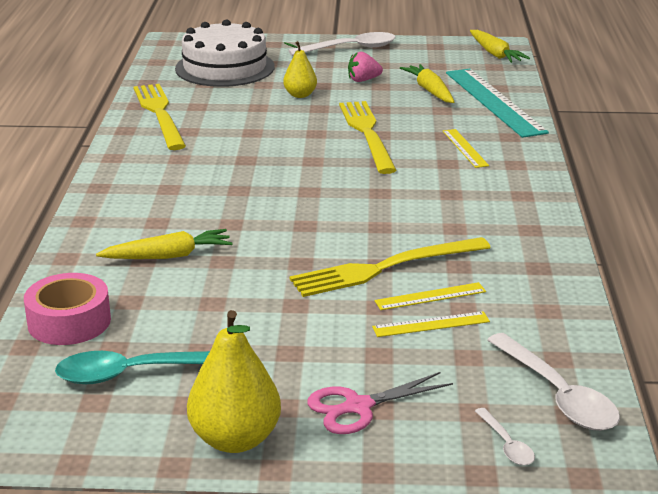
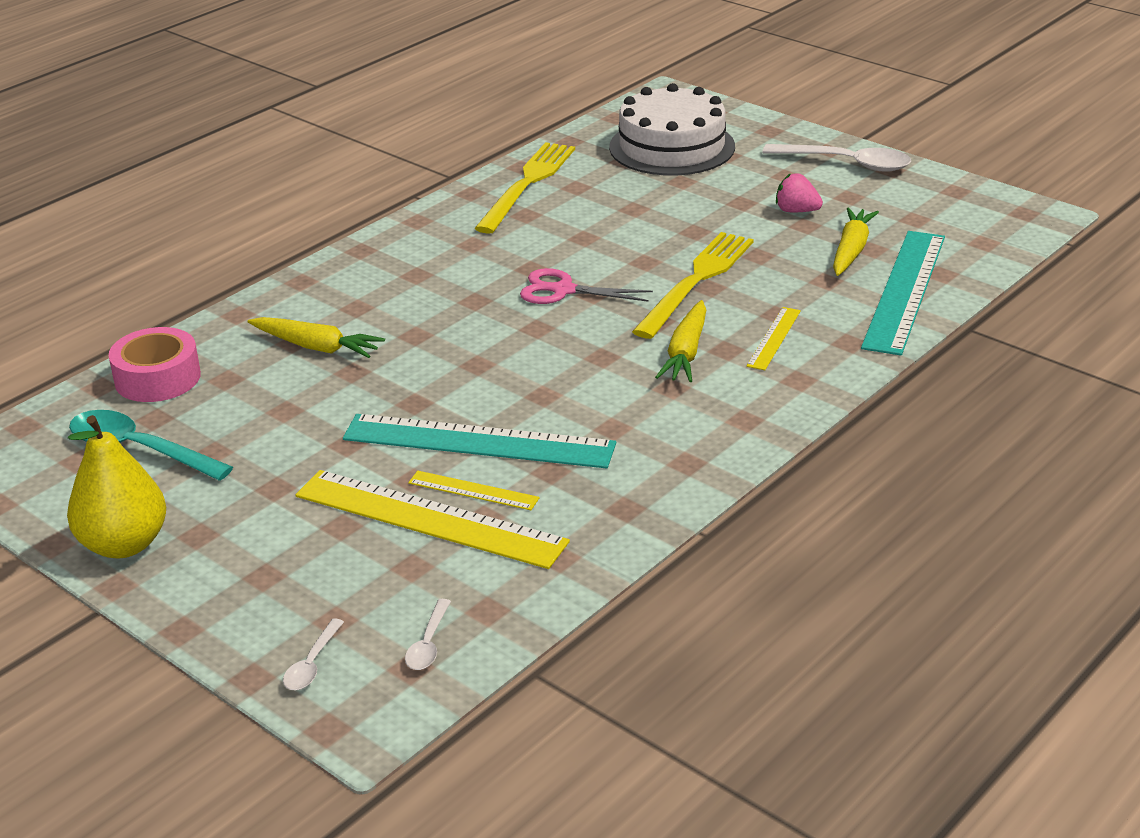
camera: 40 degrees right, 5 degrees up
(300, 95) = (699, 208): yellow pear -> none
(357, 407) = (250, 565): pink scissors -> pink scissors (562, 290)
(385, 268) = (478, 442): yellow fork -> turquoise ruler
(431, 324) = (429, 519): yellow ruler -> yellow ruler, size x2.11
(495, 54) = (1013, 225): yellow carrot -> yellow carrot (686, 352)
(558, 395) = (428, 644): white spoon -> white spoon, size x0.50

